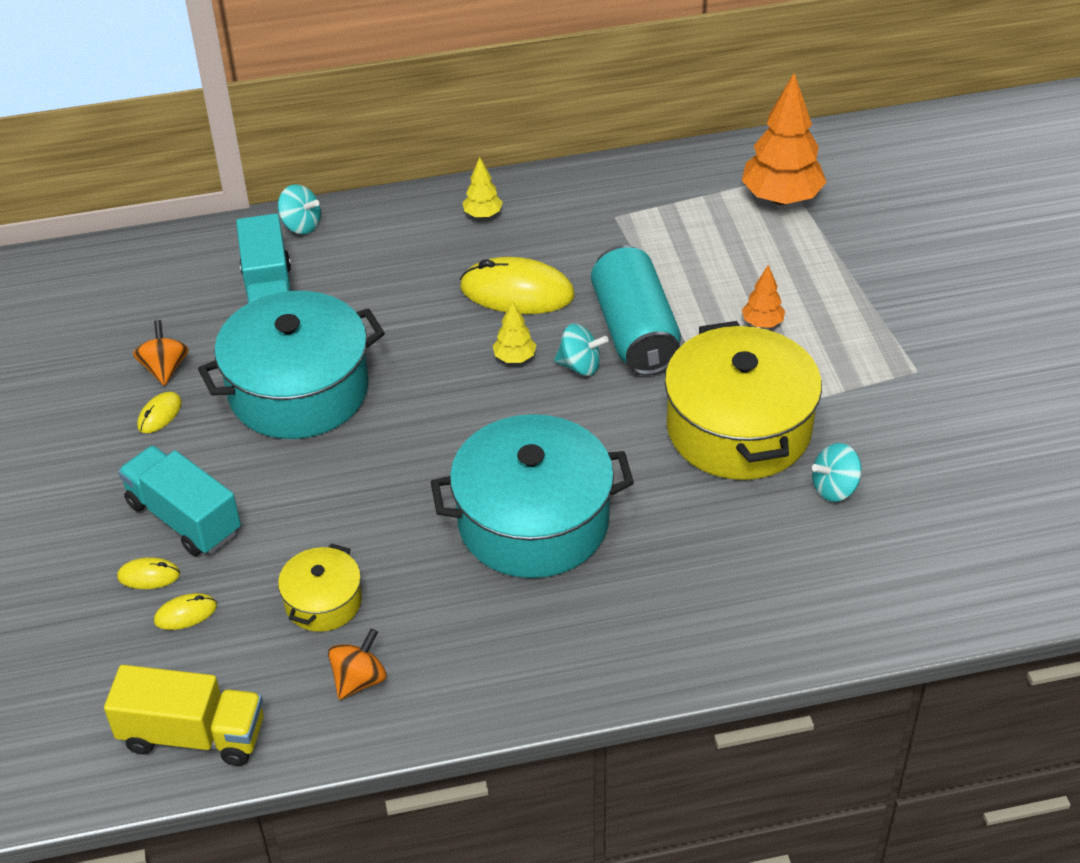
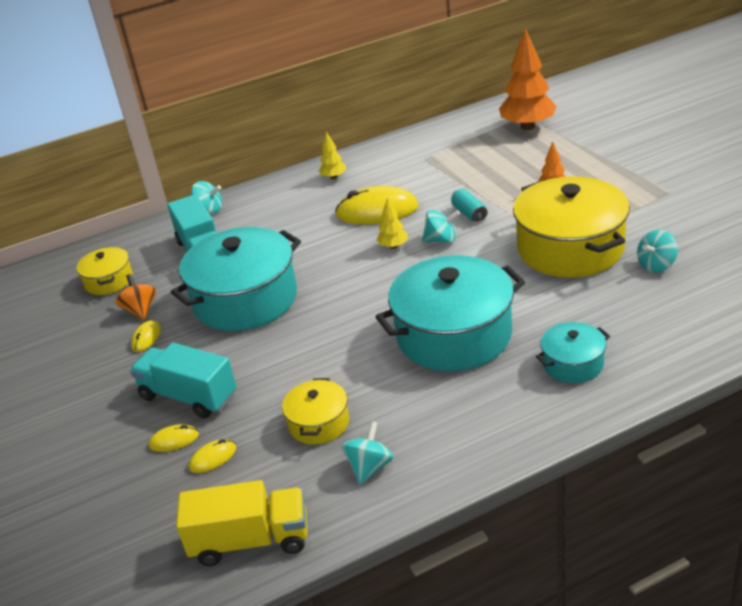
camera: 10 degrees left, 10 degrees down
(139, 309) = (109, 281): none -> yellow pot
(359, 680) = (369, 467): orange spinning top -> turquoise spinning top
(635, 331) = (469, 213): turquoise can -> turquoise can, size x0.44
(657, 607) = (572, 364): none -> turquoise pot

